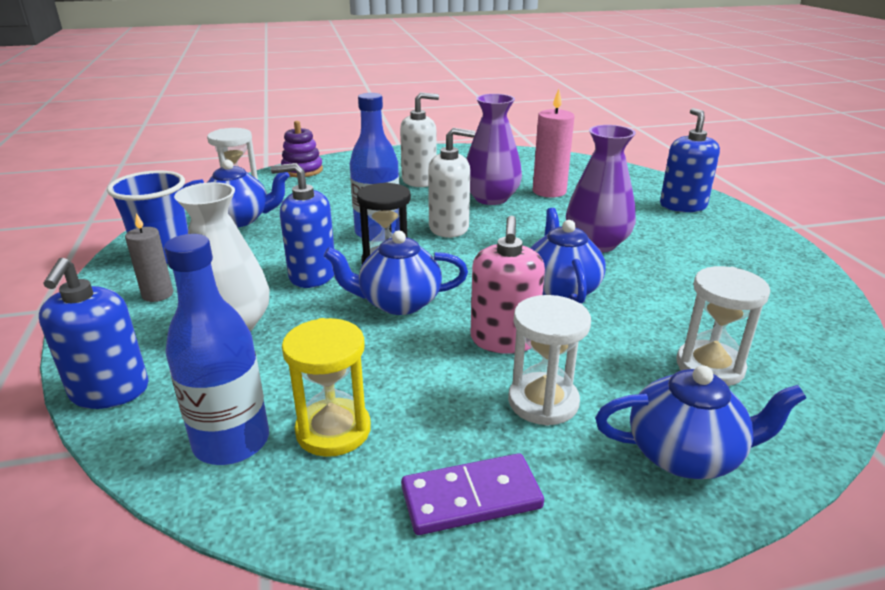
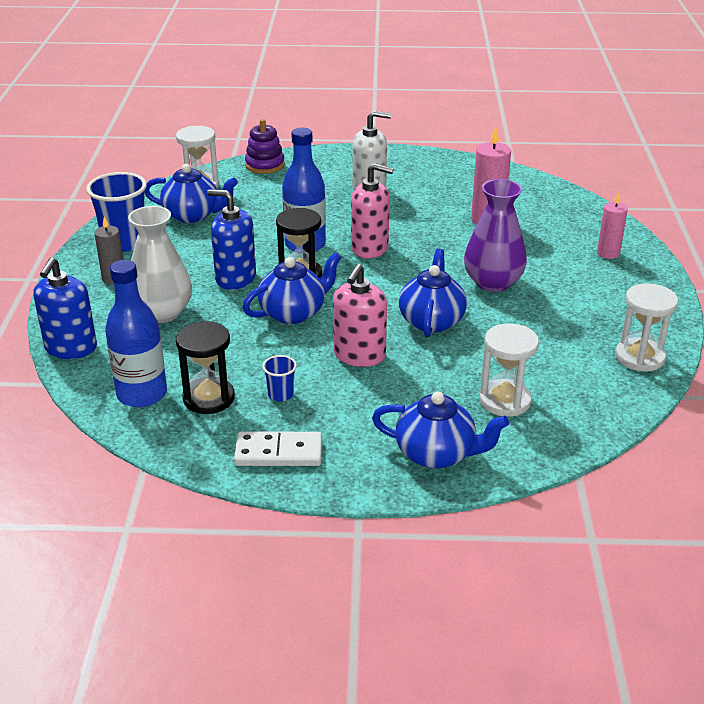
camera: 15 degrees right, 5 degrees up
(333, 430) = (209, 398): yellow hourglass -> black hourglass
(398, 303) = (293, 313): blue teapot -> blue teapot turned 135 degrees clockwise
(431, 407) = (281, 394): none -> blue cup
(449, 228) = (370, 248): white soap dispenser -> pink soap dispenser
(471, 498) = (278, 453): purple domino -> white domino
(491, 198) = (426, 220): purple vase -> none
(543, 402) = (361, 404): white hourglass -> white hourglass (639, 357)
(682, 206) = (608, 253): blue soap dispenser -> pink candle

